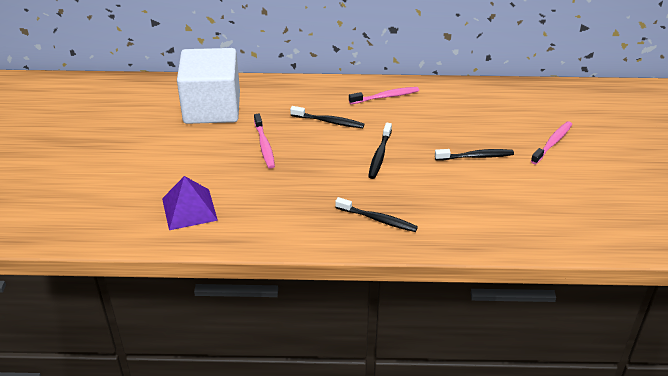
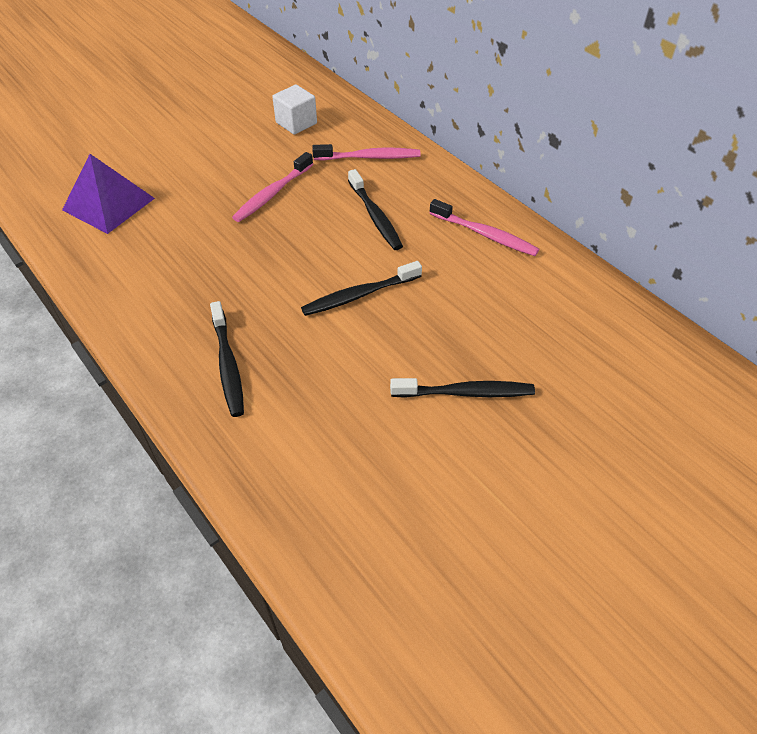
camera: 50 degrees right, 10 degrees up
(212, 108) = (296, 123): white cube -> white cube, size x0.41
(476, 156) = (465, 393): black toothbrush -> black toothbrush turned 45 degrees counterclockwise
(552, 143) = (605, 468): pink toothbrush -> pink toothbrush (369, 157)

